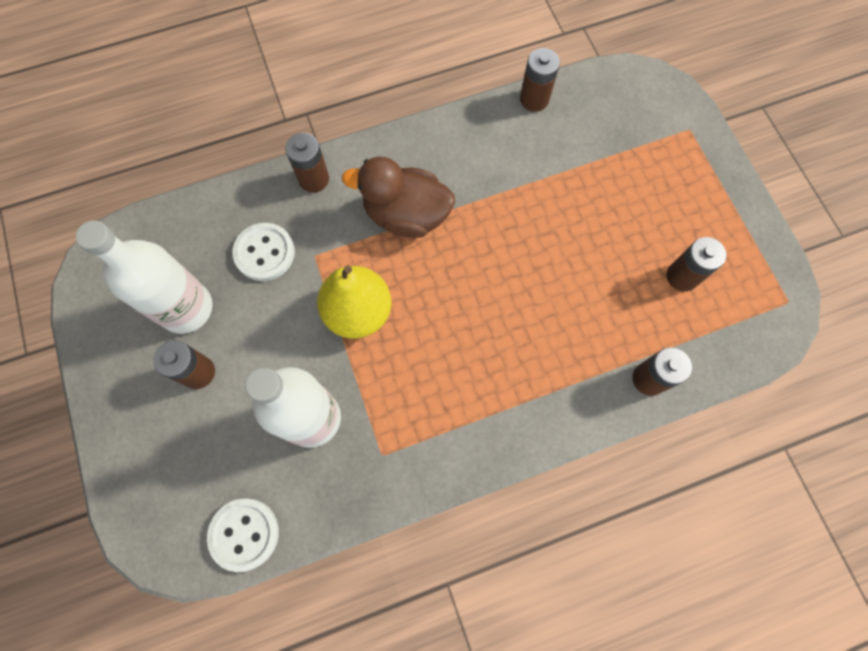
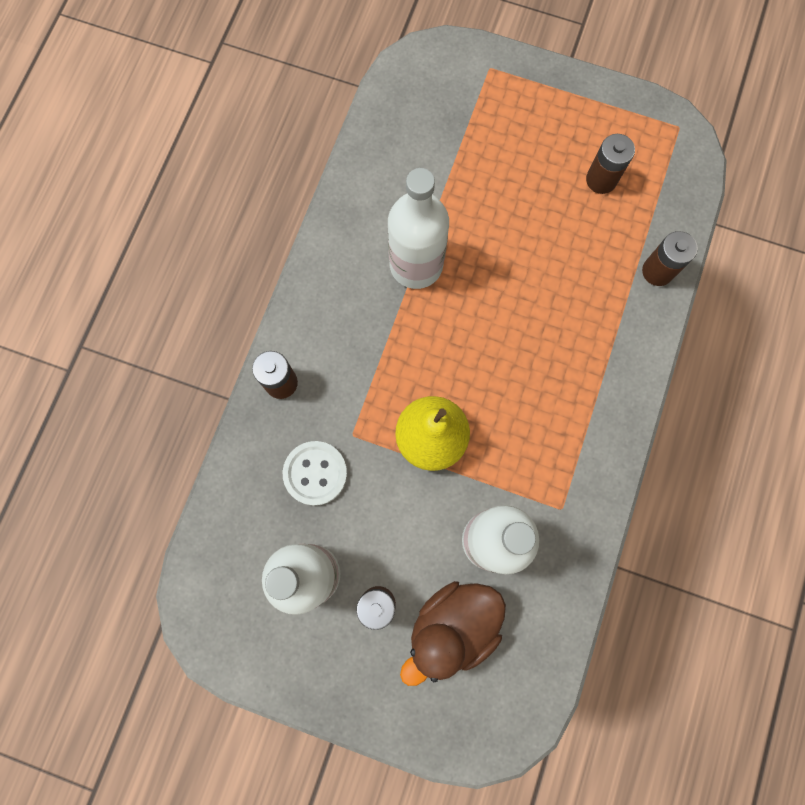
camera: 50 degrees left, 5 degrees up
(244, 534) = (541, 661): white button -> none
(406, 215) = (378, 336): brown duck -> brown duck (453, 626)
(484, 198) = (416, 265): none -> white bottle
(534, 99) = (362, 155): brown battery -> none

